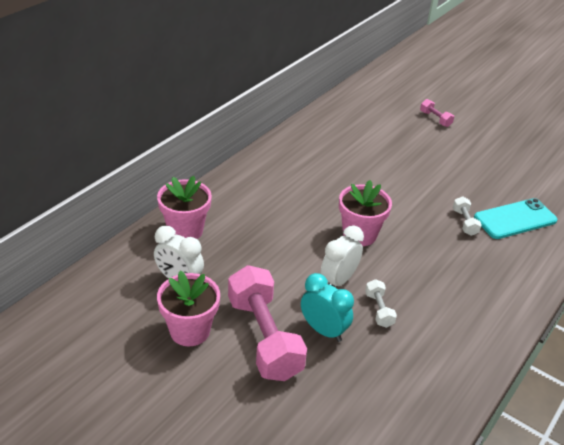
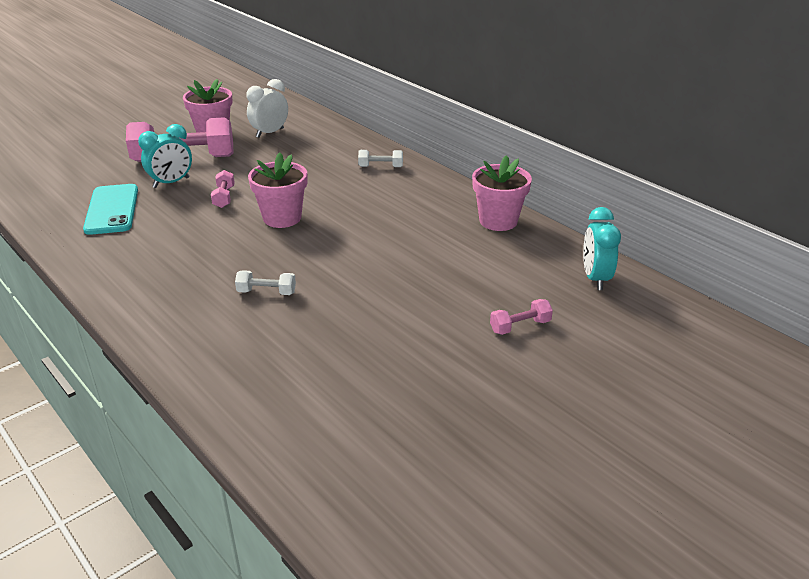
camera: 105 degrees right, 5 degrees down
(185, 230) = (331, 138): pink flower pot -> pink flower pot (498, 221)
(338, 280) = (224, 197): white clock -> pink dumbbell
(371, 94) = (595, 278): none -> turquoise clock
(379, 310) = (173, 211): white dumbbell -> white dumbbell (380, 167)
(515, 219) = (252, 337): turquoise phone -> turquoise phone (112, 209)

